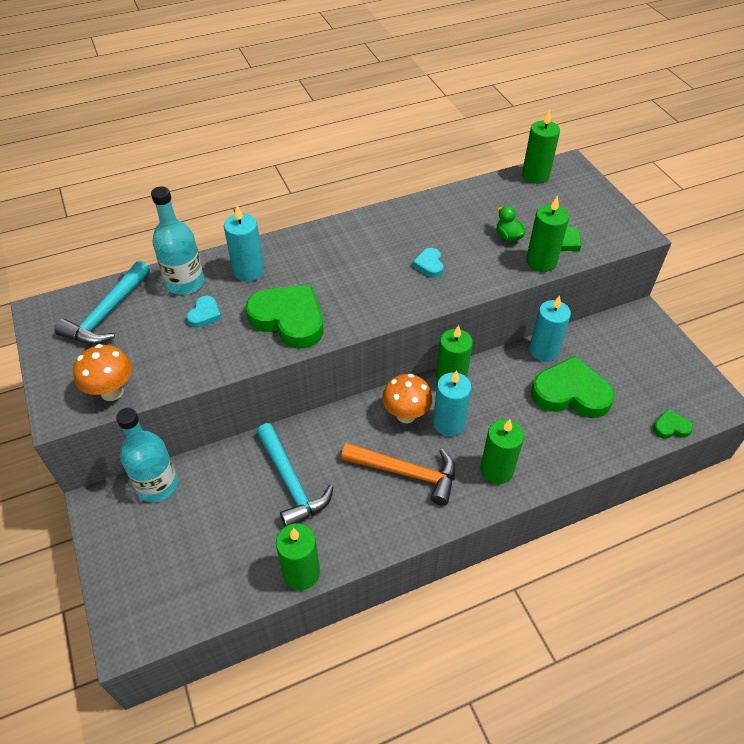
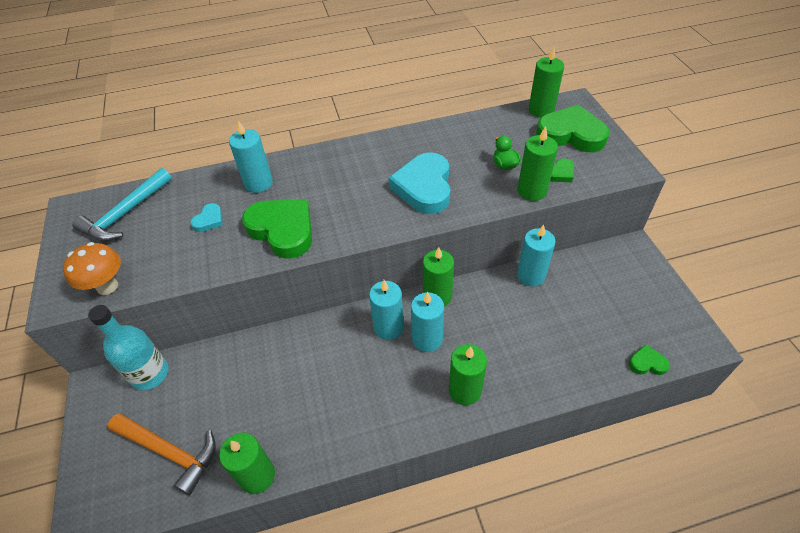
camera: 10 degrees right, 0 degrees up
(185, 283) = (200, 190): turquoise bottle -> none
(291, 482) = (268, 383): turquoise hammer -> none
(406, 415) = (388, 327): orange mushroom -> turquoise candle
(406, 473) = (377, 385): orange hammer -> orange hammer (169, 452)
(429, 265) = (424, 187): turquoise heart -> turquoise heart, size x2.17
(570, 393) = (550, 319): green heart -> green heart (571, 134)

